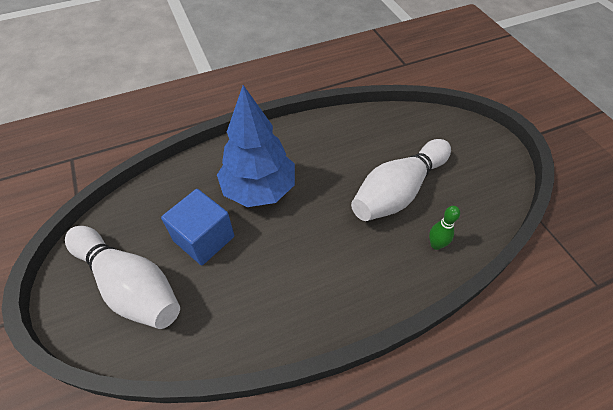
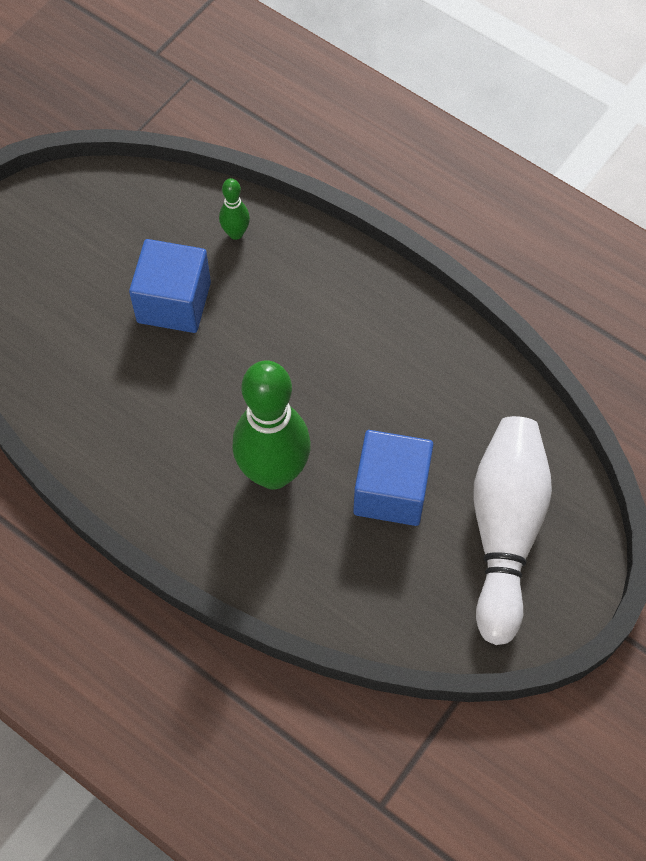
camera: 120 degrees left, 10 degrees up
(259, 189) = (273, 472): blue tree -> green bowling pin
(398, 191) = (174, 302): white bowling pin -> blue cube

